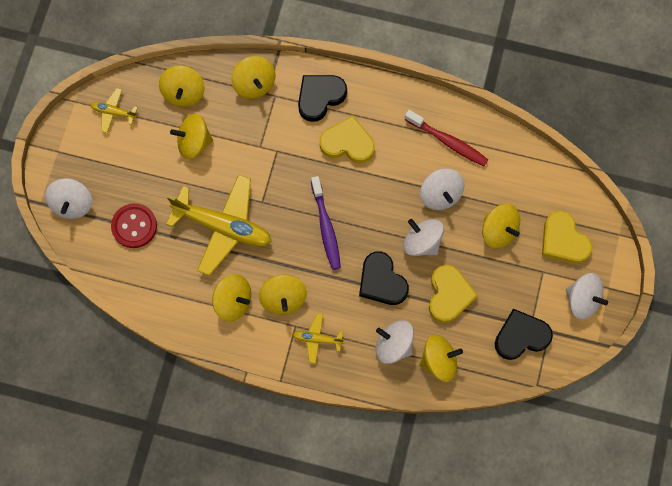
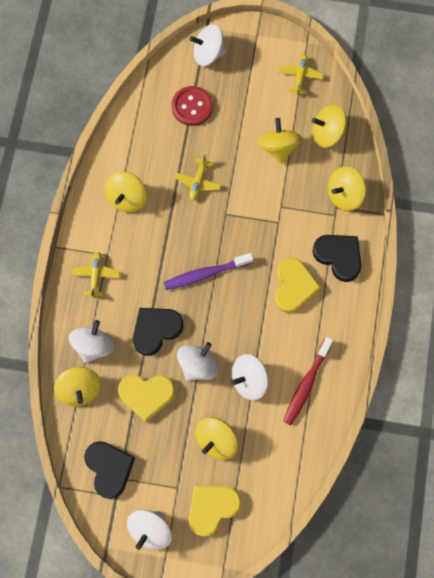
camera: 85 degrees right, 0 degrees up
(223, 226) = (198, 182): yellow plane -> yellow plane, size x0.46
(283, 298) = (133, 242): yellow spinning top -> none

